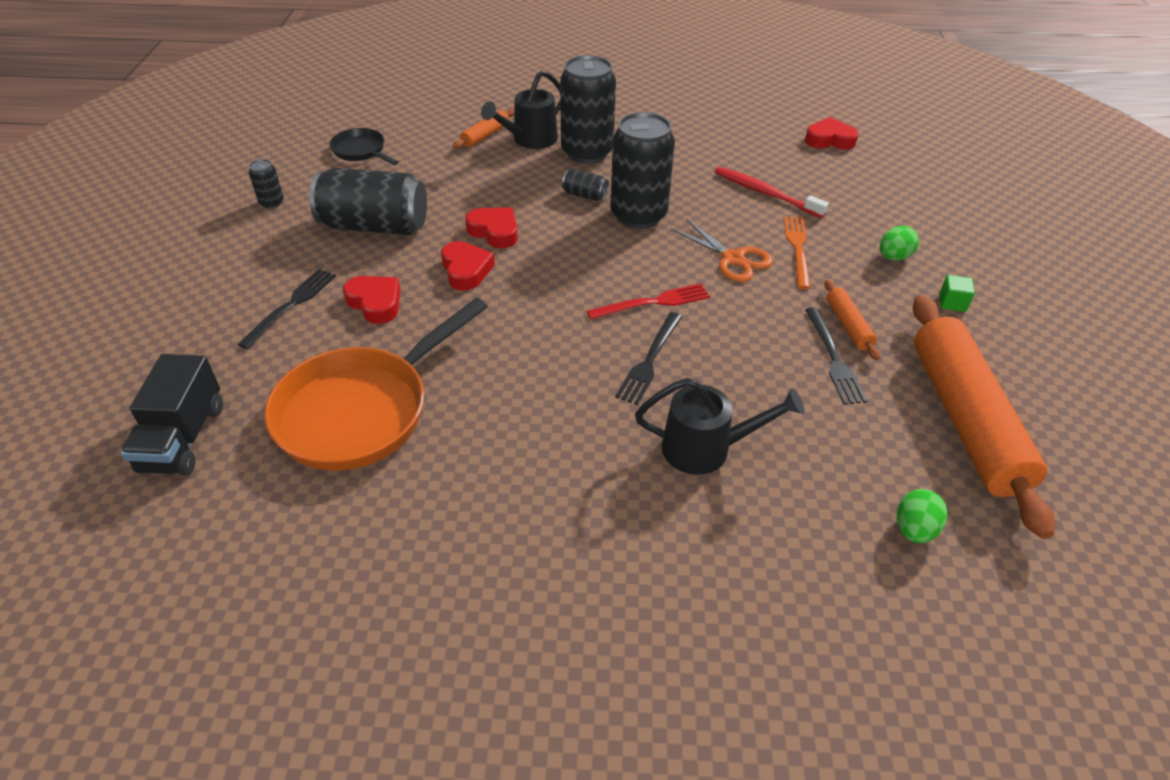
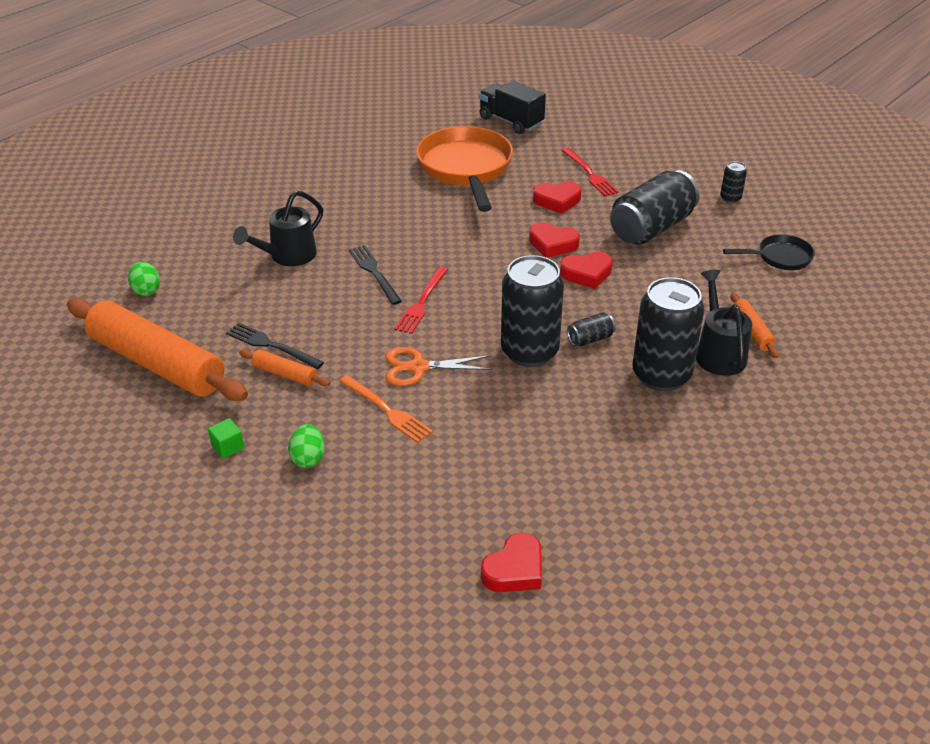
camera: 130 degrees right, 5 degrees down
(291, 305) = (590, 174): black fork -> red fork
(766, 193) = (477, 446): red toothbrush -> none

